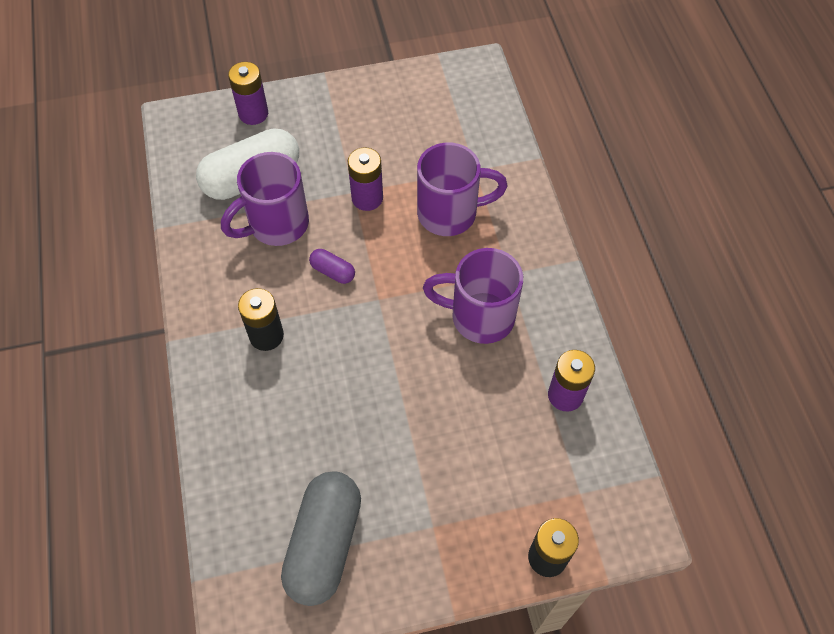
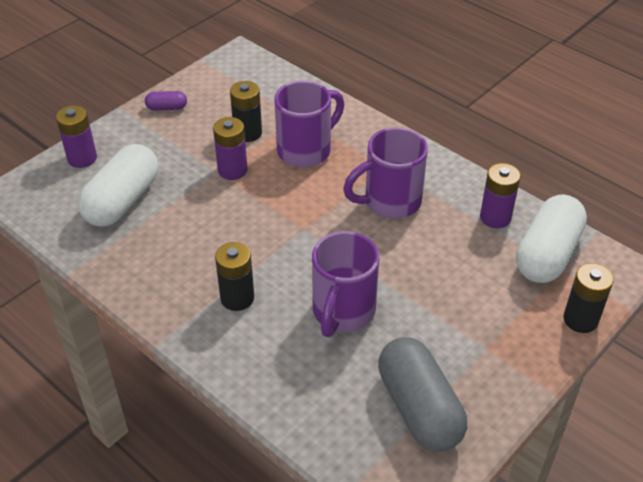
camera: 35 degrees left, 15 degrees down
(276, 225) = (174, 222): purple mug -> purple mug (342, 312)
(333, 272) = (251, 229): purple capsule -> purple capsule (167, 108)
(413, 163) = (247, 133): none -> black battery
(580, 467) = (547, 254): none -> white capsule

